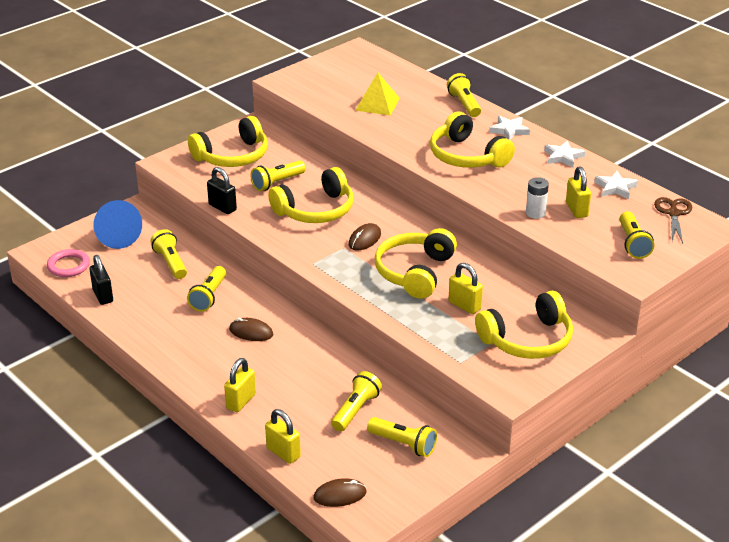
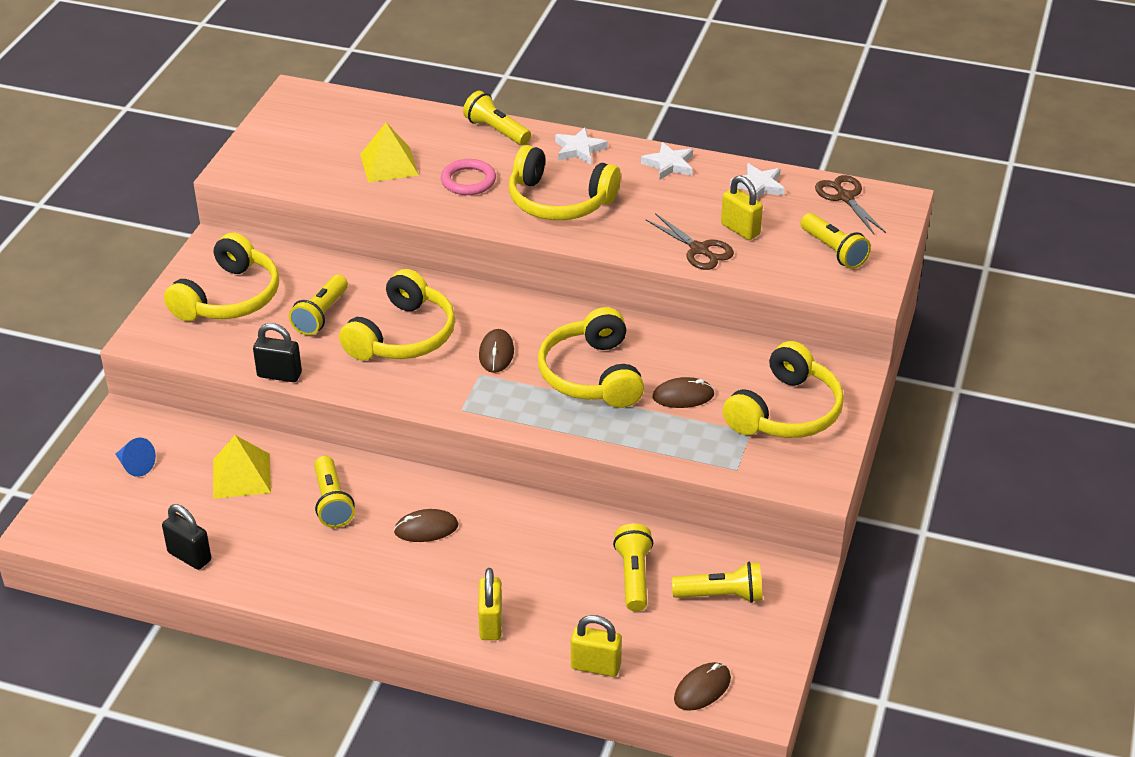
camera: 30 degrees left, 5 degrees up
(68, 266) = (103, 533): pink ring -> pink ring (468, 181)
(117, 236) = (135, 466): blue cone -> blue cone, size x0.55
(171, 263) = (241, 475): yellow flashlight -> yellow pyramid
(464, 305) = (683, 396): yellow padlock -> brown mouse
(535, 213) = (699, 250): white battery -> brown scissors

